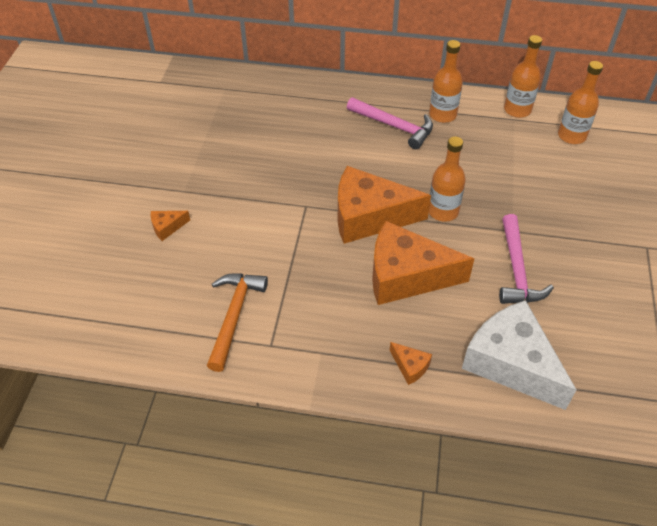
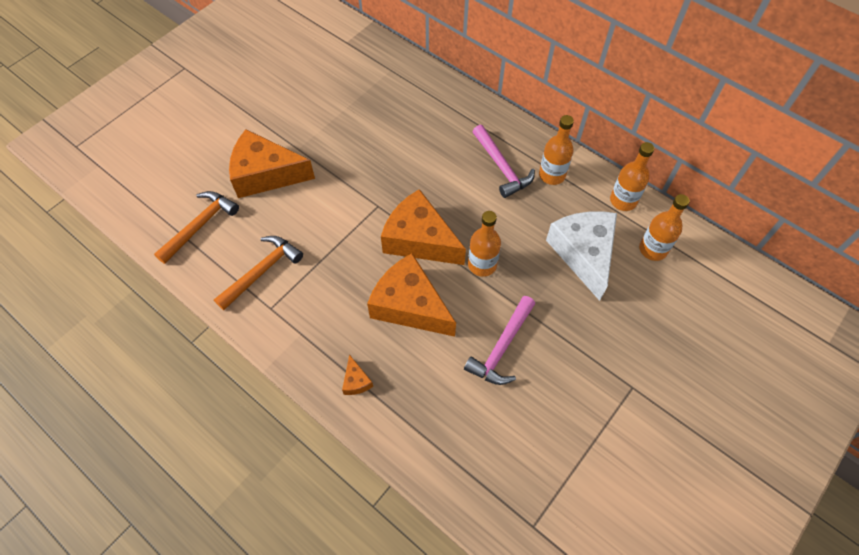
camera: 30 degrees right, 10 degrees up
(131, 306) = (200, 226): none -> orange hammer
(167, 227) = (266, 174): orange cheese -> orange cheese, size x2.45
(511, 363) = (434, 422): white cheese -> white cheese (584, 254)

